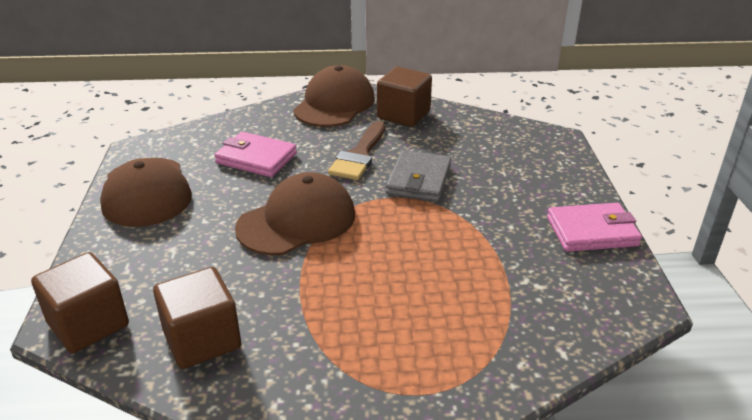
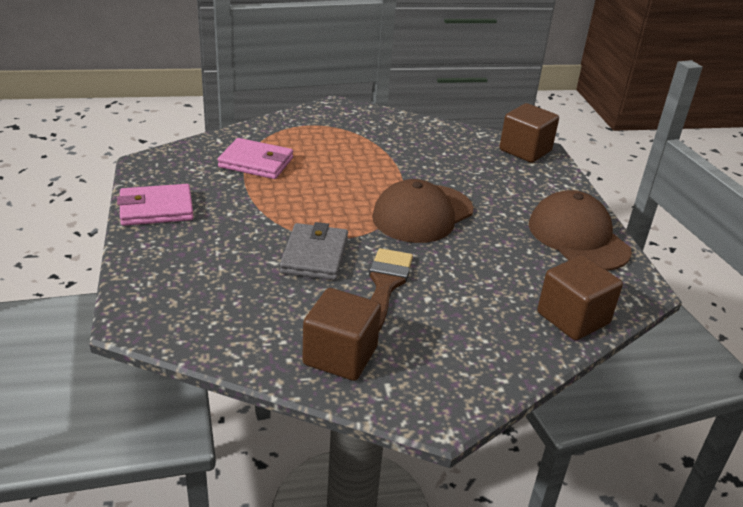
camera: 170 degrees right, 0 degrees up
(202, 340) = (448, 144): brown cube -> brown cube (573, 318)
(256, 158) = (499, 278): pink wallet -> pink wallet (256, 162)
(334, 104) = (445, 375): brown cap -> none

